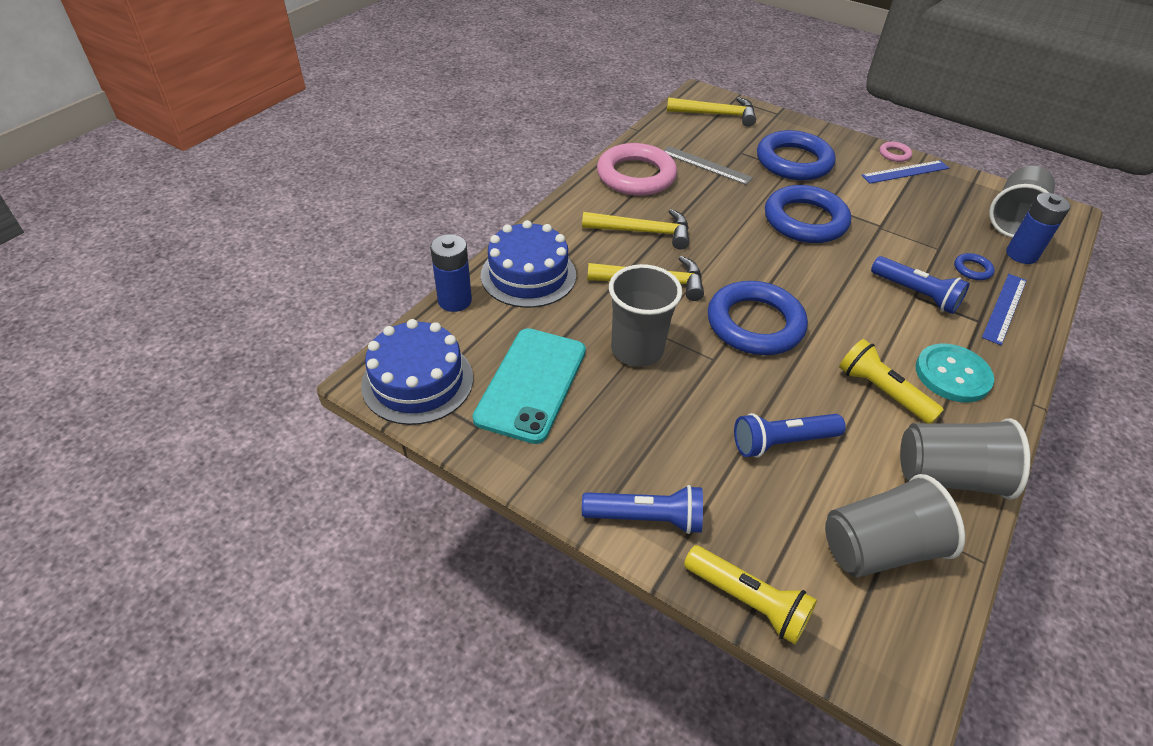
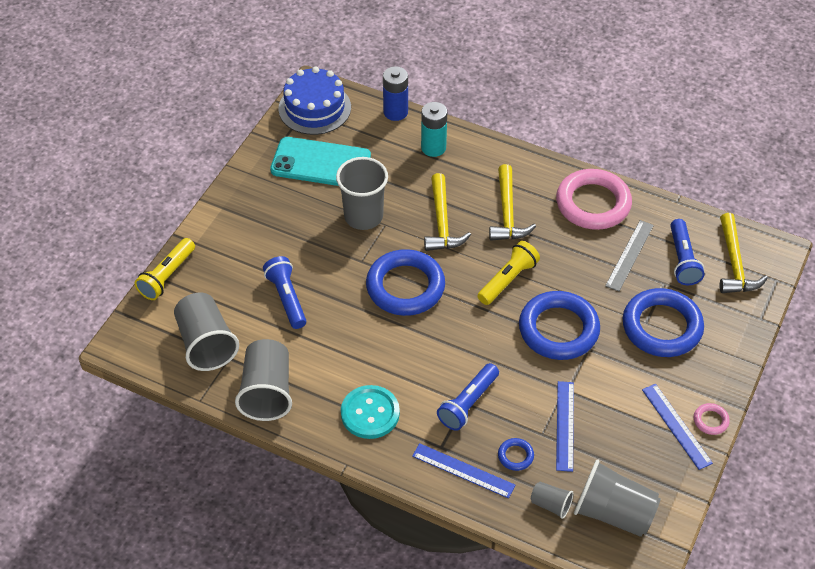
camera: 85 degrees right, 5 degrees up
(528, 275) = (433, 148): blue cake -> turquoise battery
(646, 518) = (219, 228): blue flashlight -> blue flashlight (682, 260)
(882, 392) = (343, 363): yellow flashlight -> yellow flashlight (508, 280)
(924, 233) = (565, 425): none -> blue ruler
(1021, 255) = (551, 505): blue battery -> grey cup

